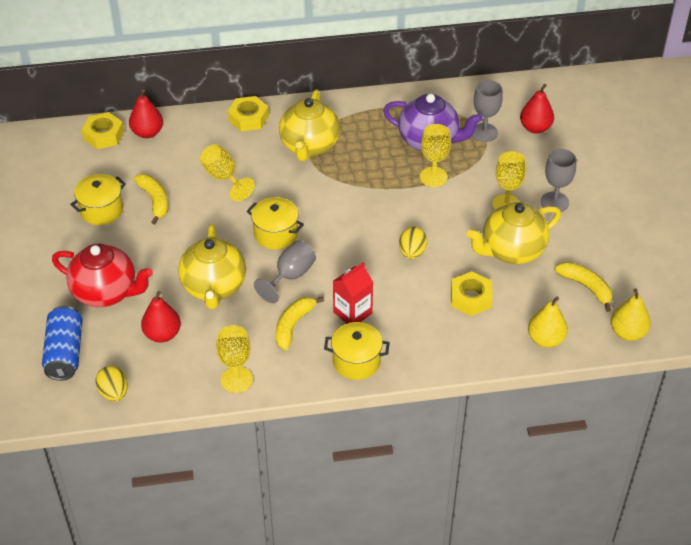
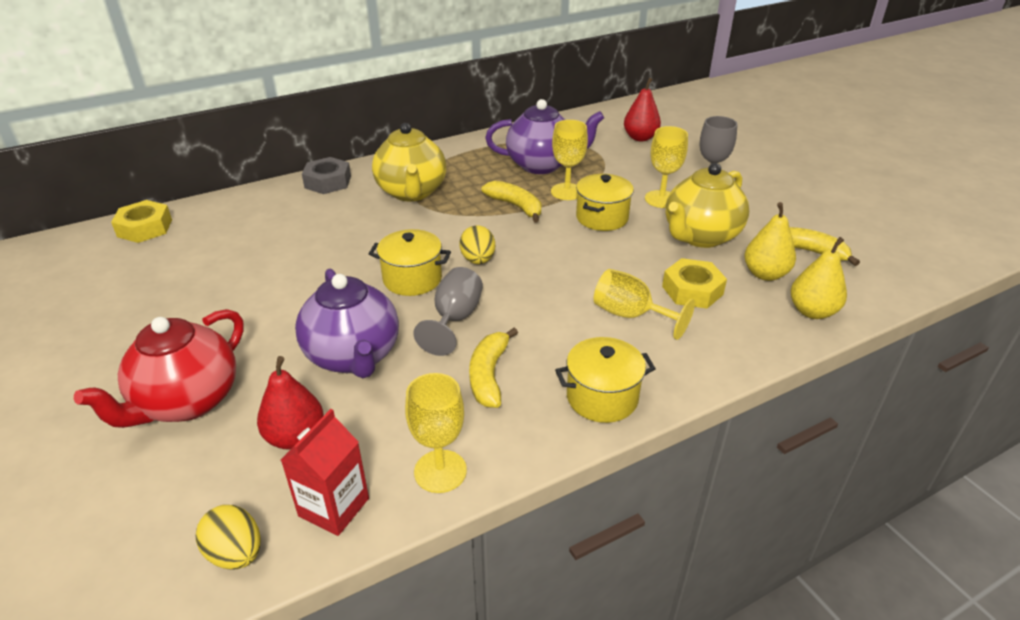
camera: 20 degrees left, 10 degrees down
(65, 353) = (130, 510): blue can -> none
(101, 210) = (158, 304): yellow pot -> yellow pot (602, 218)
(106, 292) = (187, 402): red teapot -> red teapot turned 120 degrees clockwise
(147, 133) = (204, 215): red pear -> none
(155, 201) = (234, 278): yellow banana -> yellow banana (516, 206)
(214, 287) = (353, 356): yellow teapot -> purple teapot
(223, 178) = (319, 238): yellow goblet -> yellow goblet (631, 315)
(248, 118) = (328, 182): yellow nut -> grey nut
(352, 313) = (560, 340): red carton -> red carton (334, 507)
(412, 252) = (591, 261): yellow egg -> yellow egg (478, 260)
(484, 132) = (593, 149): grey goblet -> none
(627, 332) = (891, 283): yellow pear -> yellow pear (765, 274)

